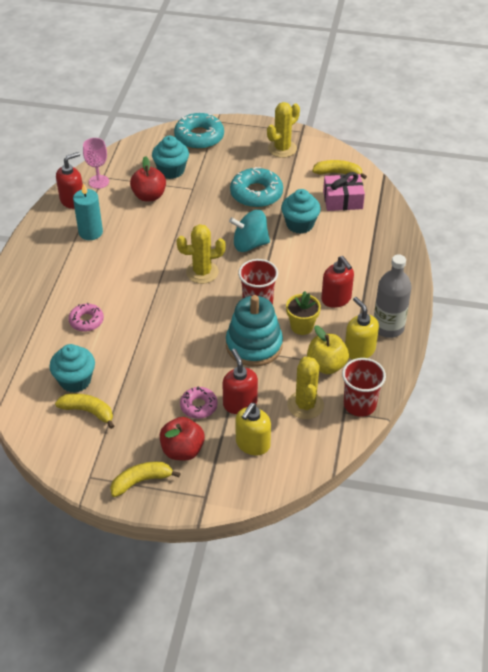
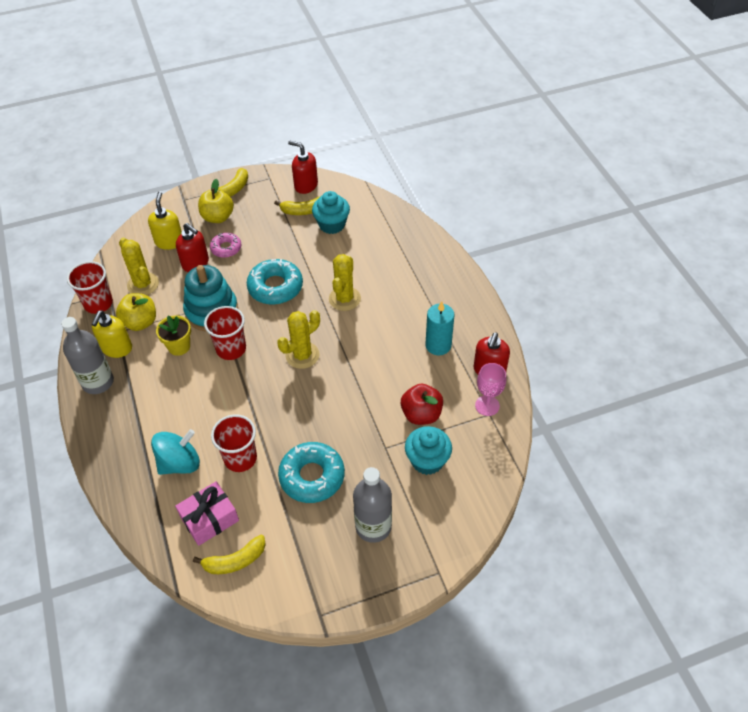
camera: 150 degrees right, 5 degrees up
(86, 321) = (364, 268): pink donut -> none
(182, 450) = (218, 217): red apple -> yellow apple
(199, 137) = (438, 530): turquoise donut -> turquoise donut (275, 287)
(237, 154) = (373, 526): none -> grey bottle
(250, 244) = (277, 407): turquoise spinning top -> turquoise spinning top (180, 463)
(282, 149) = (326, 566): yellow cactus -> yellow cactus (344, 299)
(300, 224) = (240, 458): turquoise cupcake -> red cup
(336, 299) = (160, 388): red soap dispenser -> red soap dispenser (305, 185)
(359, 350) = (117, 348): yellow soap dispenser -> yellow soap dispenser turned 75 degrees clockwise

